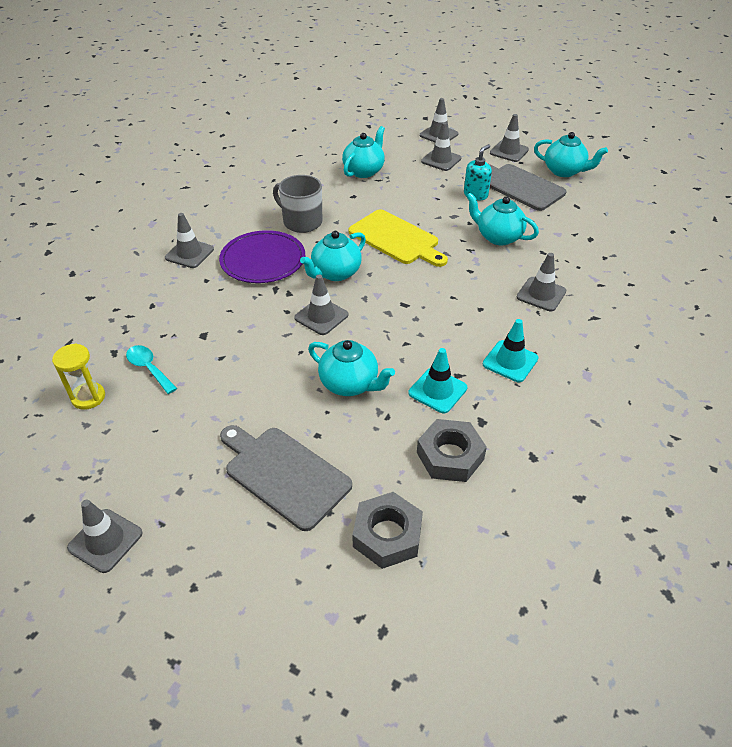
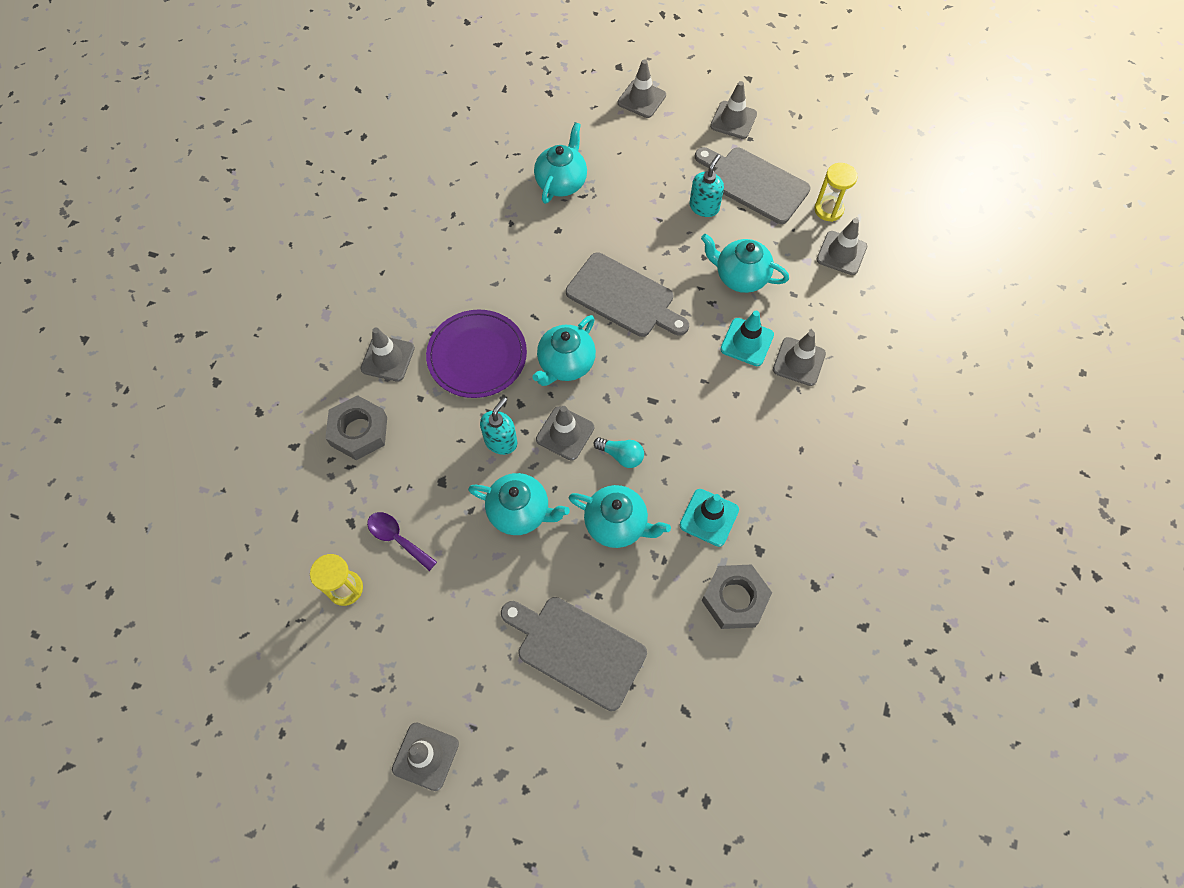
camera: 10 degrees left, 20 degrees up
(149, 368) = (397, 538): turquoise spoon -> purple spoon
(264, 315) = (501, 441): none -> turquoise soap dispenser
(301, 222) = (506, 285): grey mug -> none
(367, 337) = (621, 455): none -> turquoise light bulb
(387, 535) = (691, 701): grey nut -> grey nut (359, 431)
(396, 238) = (624, 297): yellow cutting board -> grey cutting board
(441, 160) = (652, 148): grey traffic cone -> grey traffic cone (841, 253)
(510, 361) = (777, 465): turquoise traffic cone -> turquoise traffic cone (747, 342)
(564, 171) = (804, 149): turquoise teapot -> turquoise teapot (520, 512)
(580, 206) = (828, 210): none -> yellow hourglass

